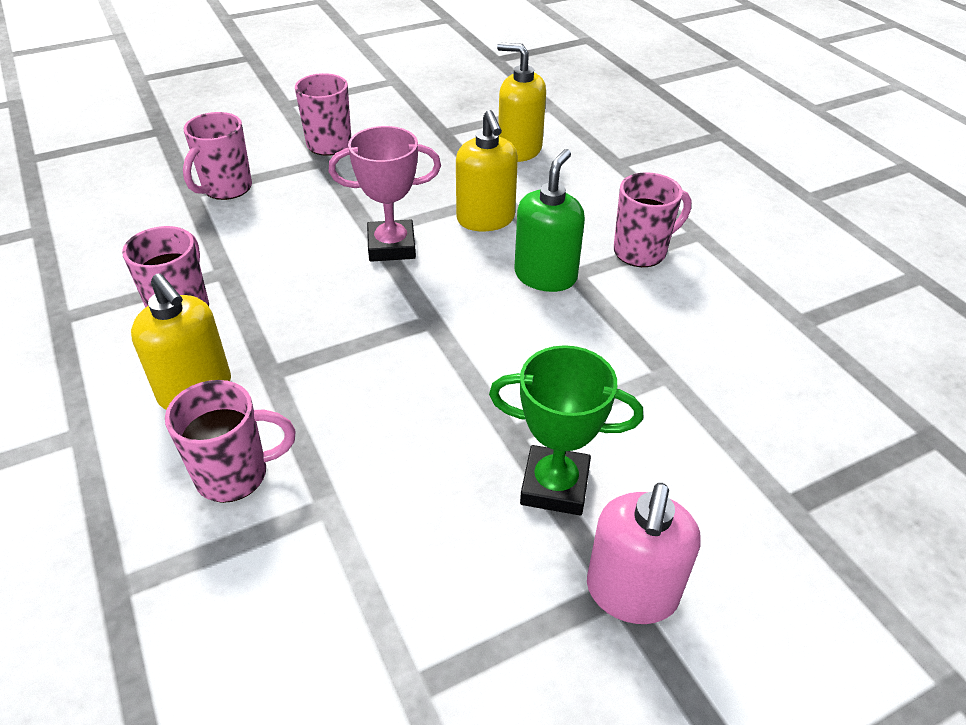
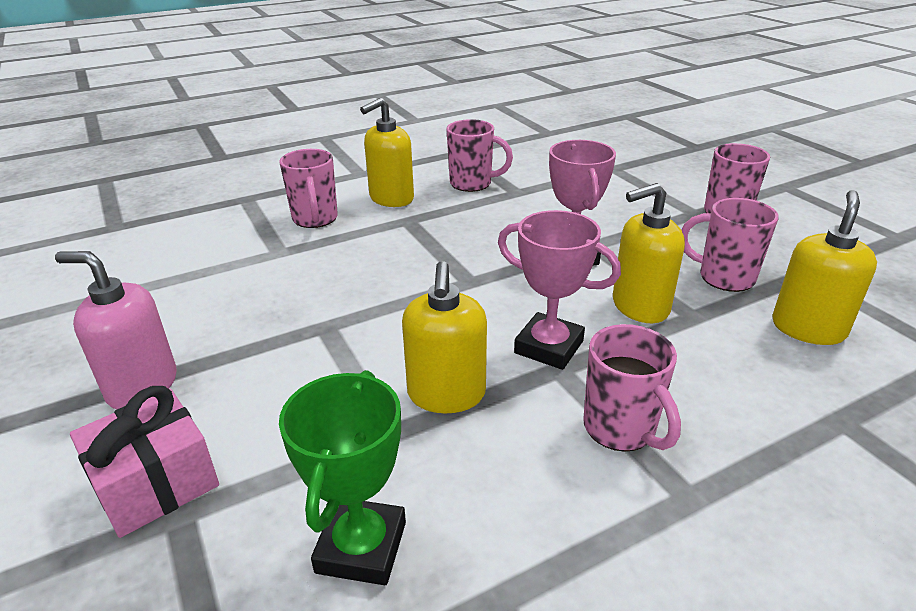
camera: 90 degrees right, 10 degrees down
(226, 188) = (626, 179): pink mug -> pink mug (724, 277)
(545, 276) = (549, 347): green soap dispenser -> pink trophy
(555, 486) = (262, 348): green trophy -> green trophy (361, 547)
(615, 340) = (446, 394): none -> yellow soap dispenser
(762, 534) = (156, 483): none -> pink gift

